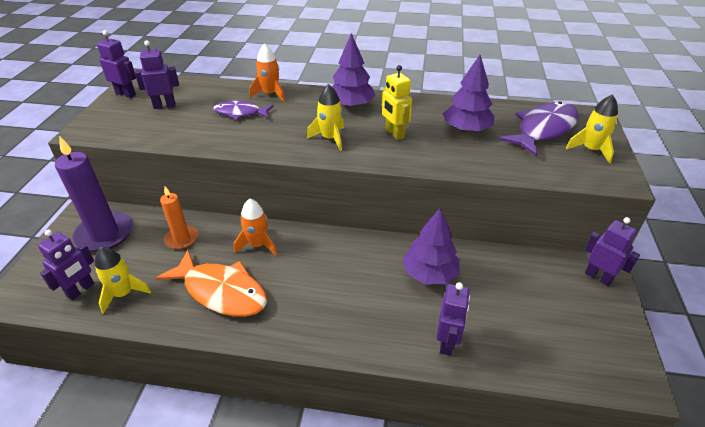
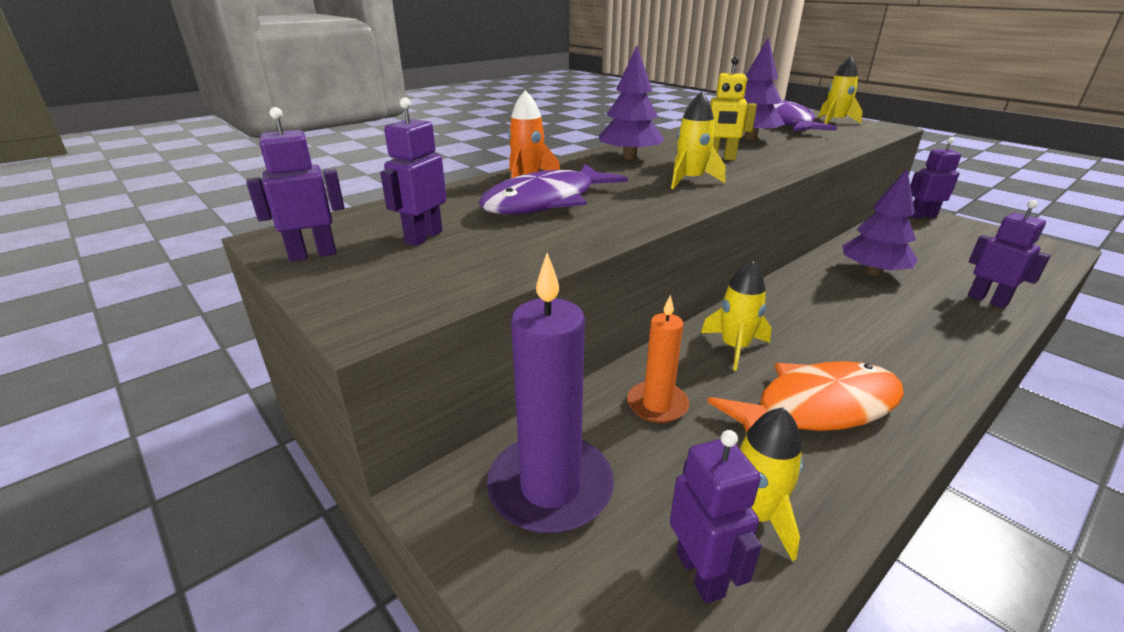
camera: 50 degrees left, 10 degrees down
(240, 113) = (546, 202): purple fish -> purple fish, size x1.67
(258, 245) = (734, 347): orange rocket -> yellow rocket

